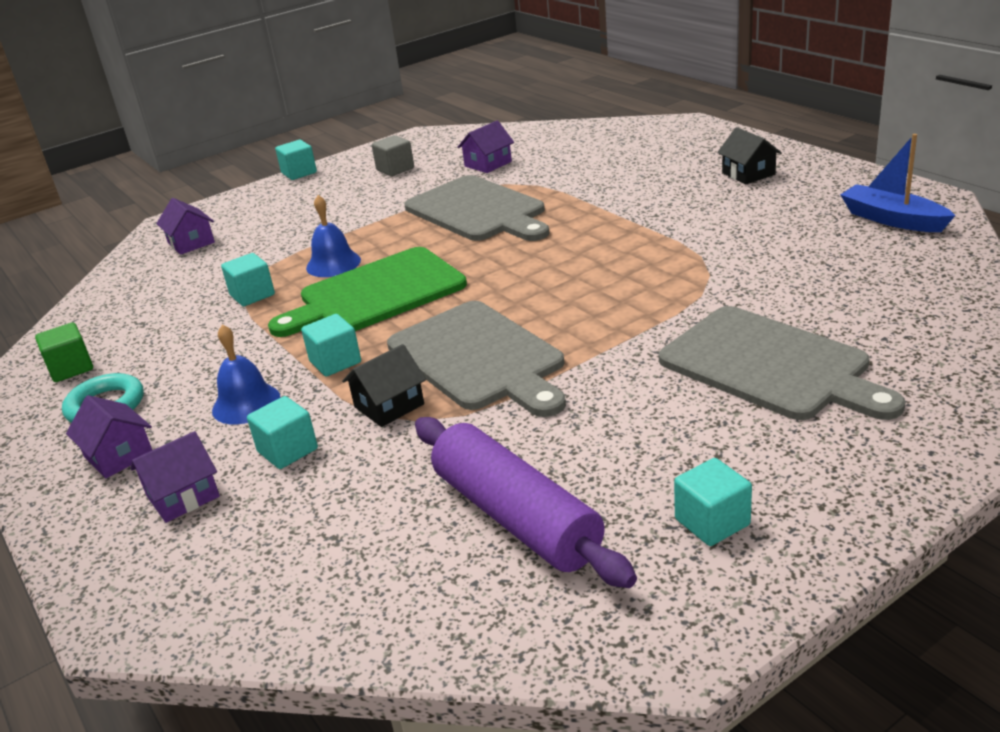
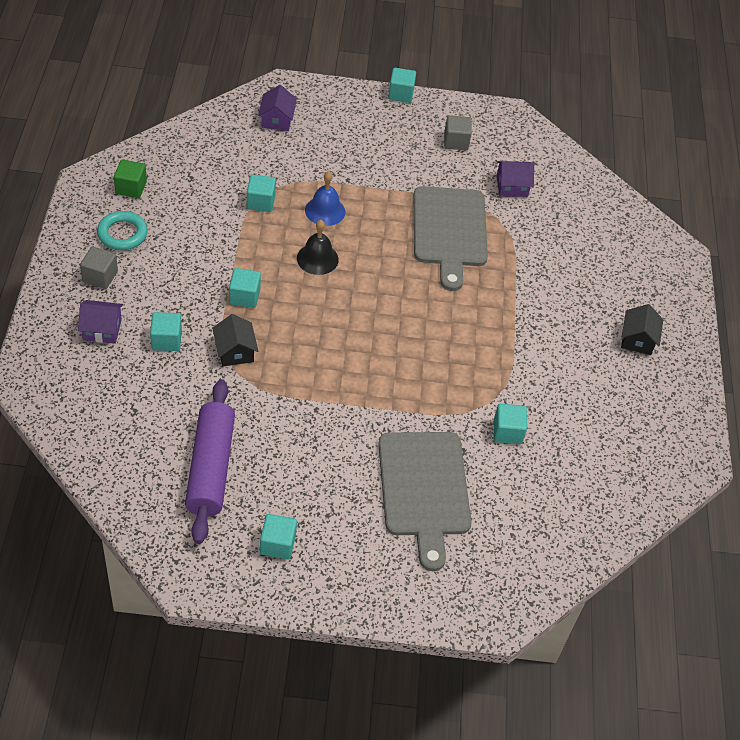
camera: 30 degrees right, 20 degrees up
(118, 455) = (100, 276): purple house -> grey cube
(246, 403) = (179, 290): blue bell -> none
(376, 294) = (317, 259): green cutting board -> black bell
(389, 405) = (235, 351): black house -> black house turned 75 degrees clockwise
(479, 358) = (307, 356): grey cutting board -> none
(762, 280) = (507, 432): none -> turquoise cube
(892, 219) = (647, 454): blue boat -> none

